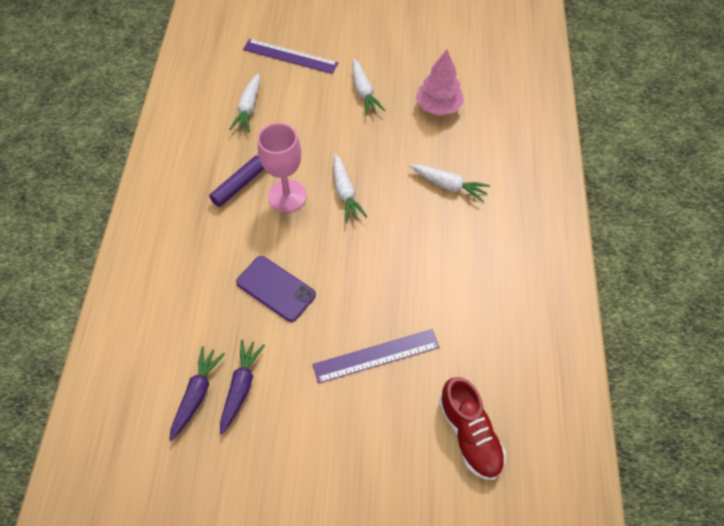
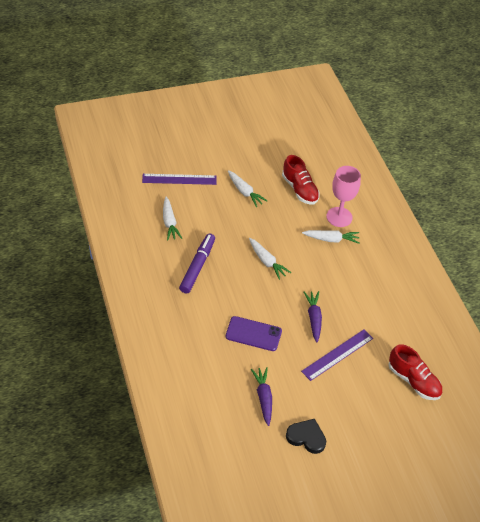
camera: 25 degrees left, 10 degrees down
(197, 394) = (238, 410): purple carrot -> purple carrot (313, 318)
(269, 469) = (306, 437): none -> black heart
(287, 196) = (229, 274): pink goblet -> pink goblet (339, 217)
(438, 107) = (299, 189): pink tree -> red shoe

